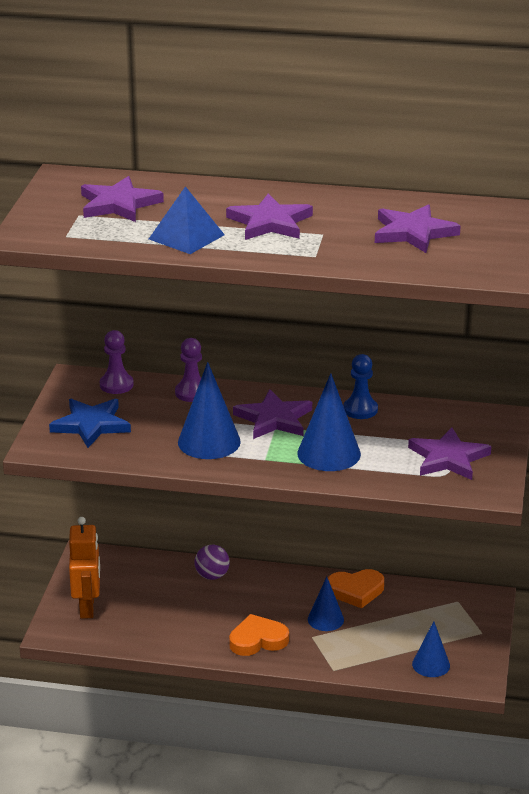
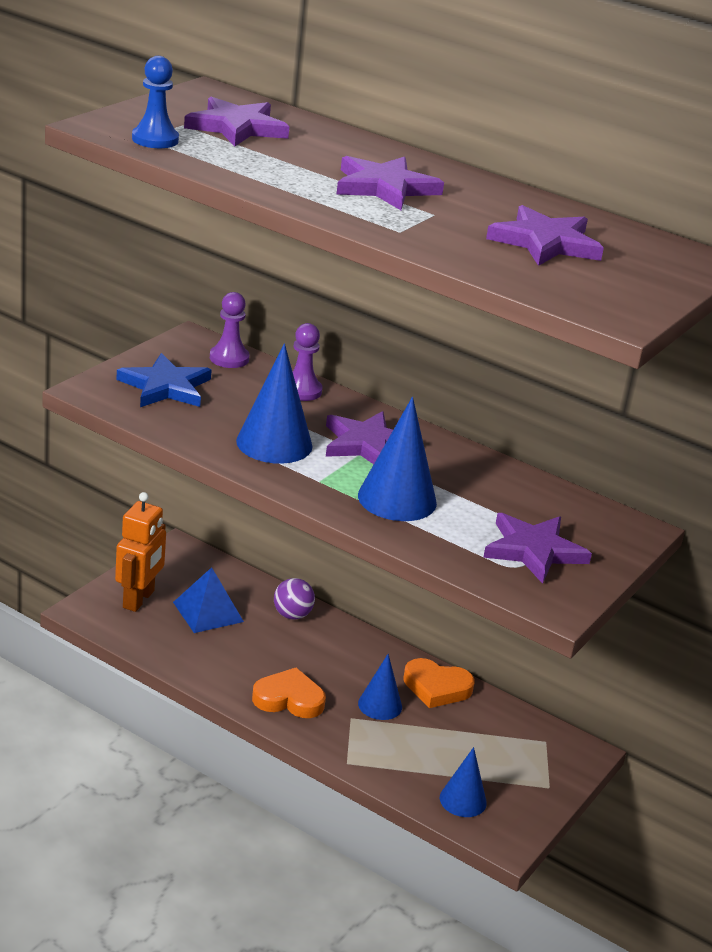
camera: 20 degrees right, 0 degrees up
(186, 237) = (273, 174): blue pyramid -> blue pyramid (208, 611)
(360, 410) = (474, 467): blue pawn -> blue pawn (155, 139)

